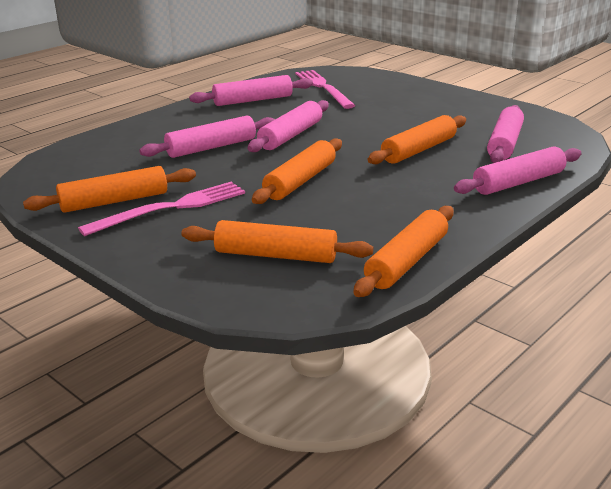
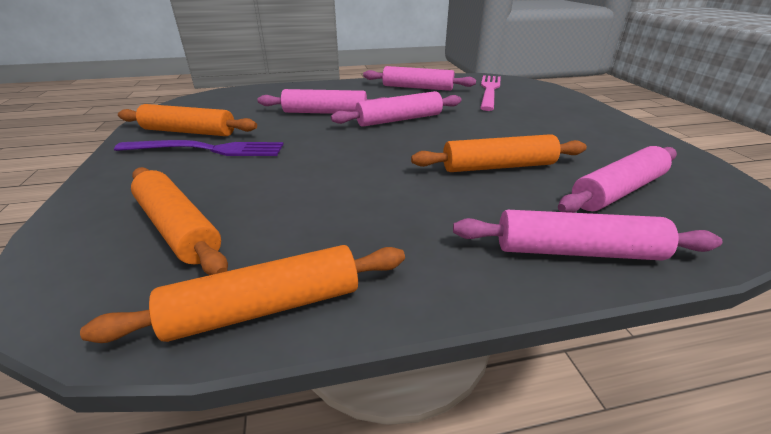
camera: 35 degrees right, 5 degrees up
(171, 208) = (207, 149): pink fork -> purple fork
(300, 181) = (336, 160): orange rolling pin -> none

